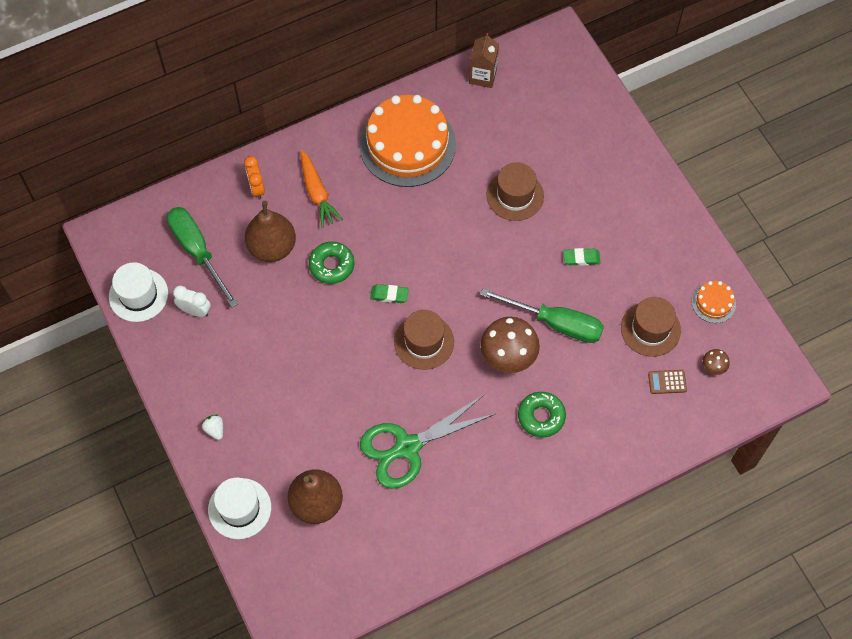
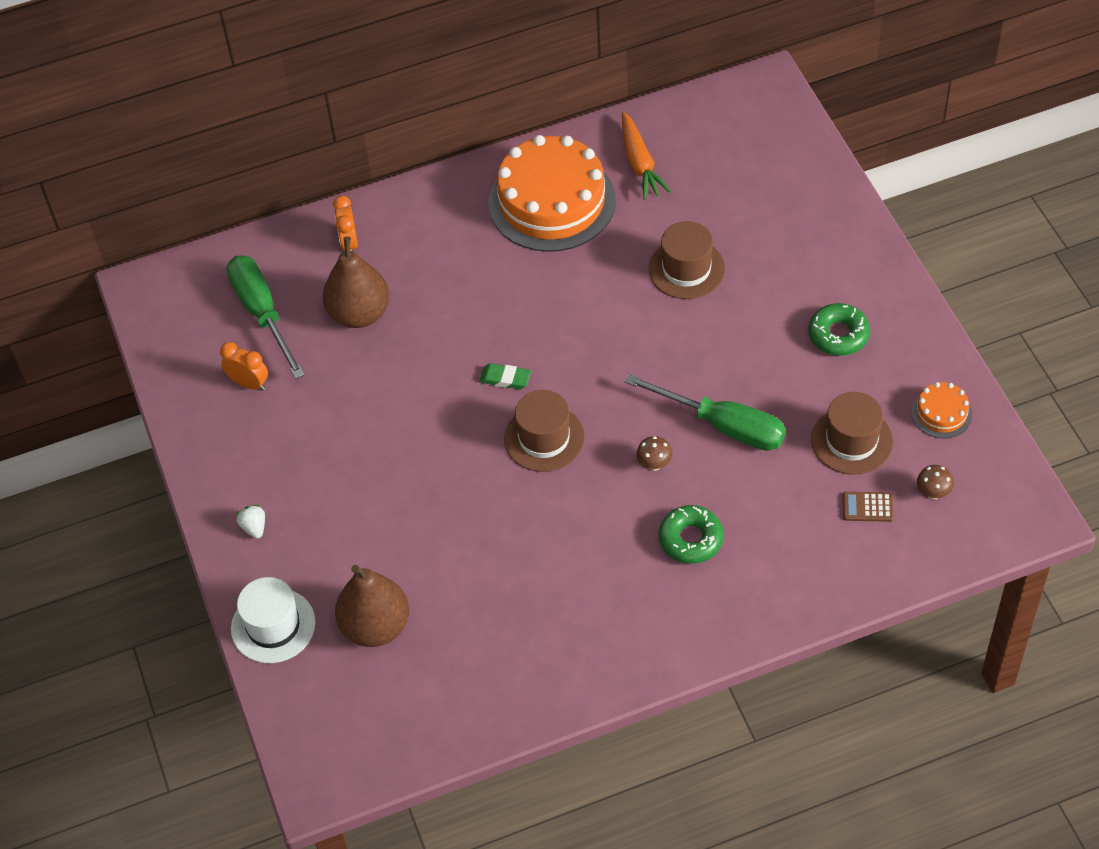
camera: 10 degrees right, 10 degrees down
(138, 295) = (179, 360): white hat -> none
(195, 311) = (249, 383): white clock -> orange clock
(317, 193) = (426, 252): orange carrot -> orange carrot (640, 163)
(332, 265) = (434, 339): green donut -> green donut (838, 335)
(407, 447) = (506, 565): green scissors -> none
(482, 76) = (660, 126): brown carton -> none
(508, 358) = (654, 464): brown mushroom -> brown mushroom, size x0.46
(581, 258) = (767, 349): green eraser -> none

